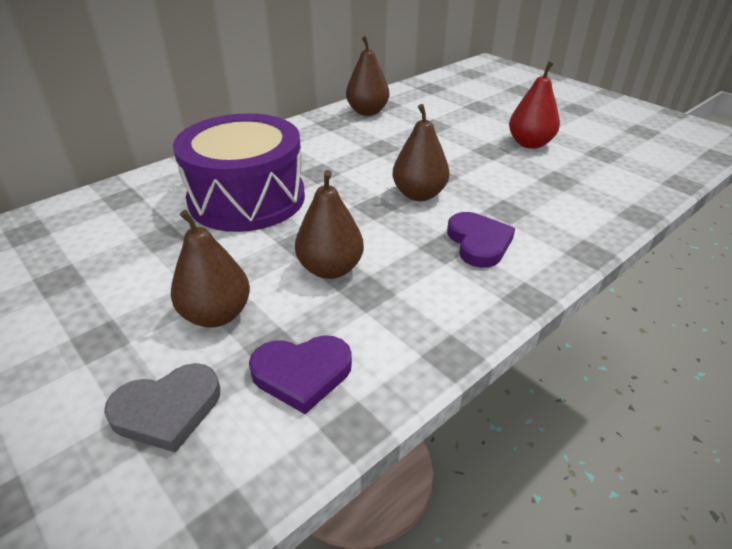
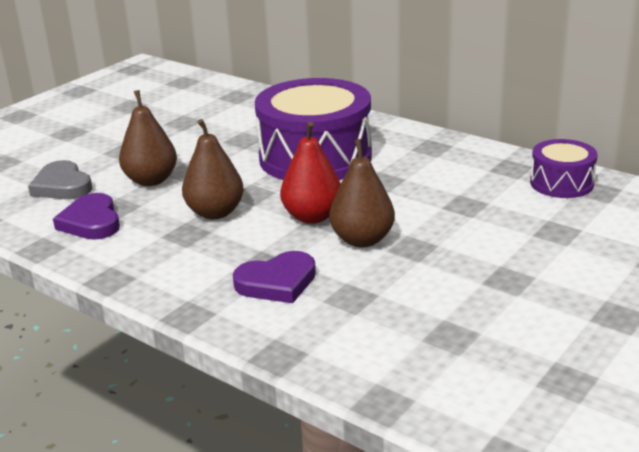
camera: 80 degrees right, 10 degrees down
(367, 112) = (561, 183): brown pear -> purple drum
(530, 144) = (552, 310): red pear -> red pear (312, 217)

